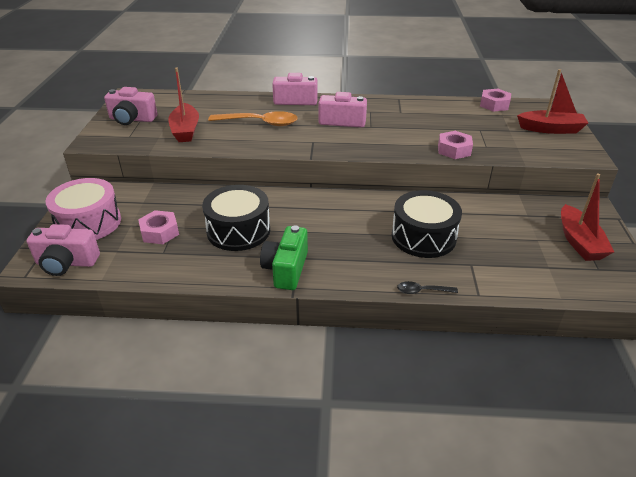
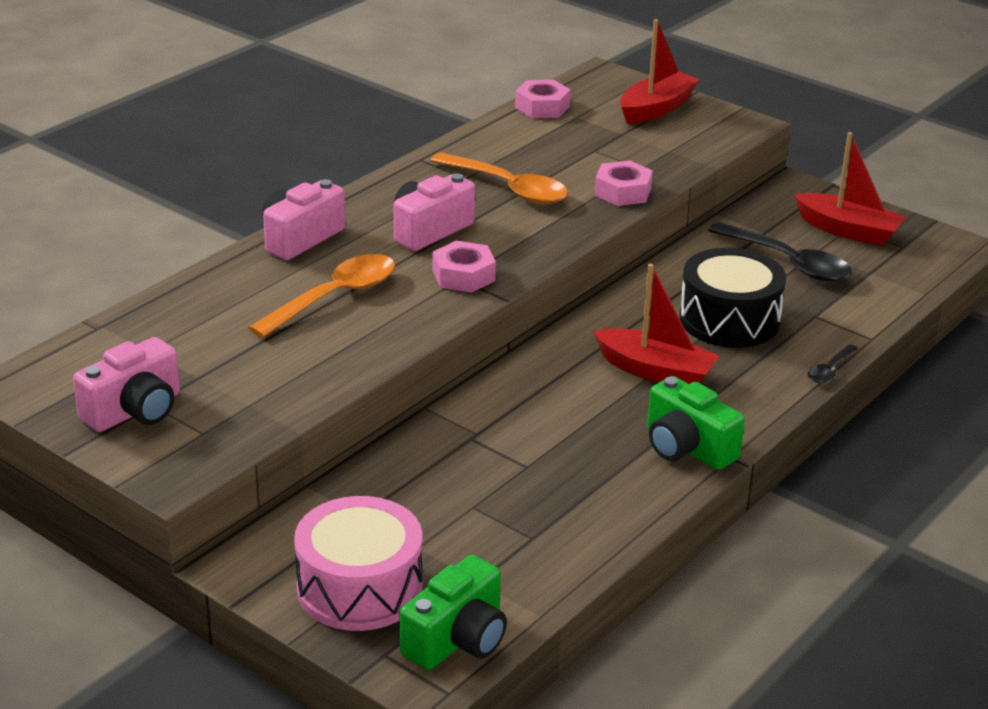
camera: 55 degrees left, 5 degrees down
(66, 263) = (457, 639): pink camera -> green camera
(160, 232) = (473, 524): pink nut -> pink nut (463, 276)
(185, 130) = (262, 371): red boat -> red boat (656, 371)
(238, 230) = (552, 452): black drum -> none
(408, 123) = (508, 188): none -> orange spoon
(510, 234) = (788, 262): none -> black spoon

